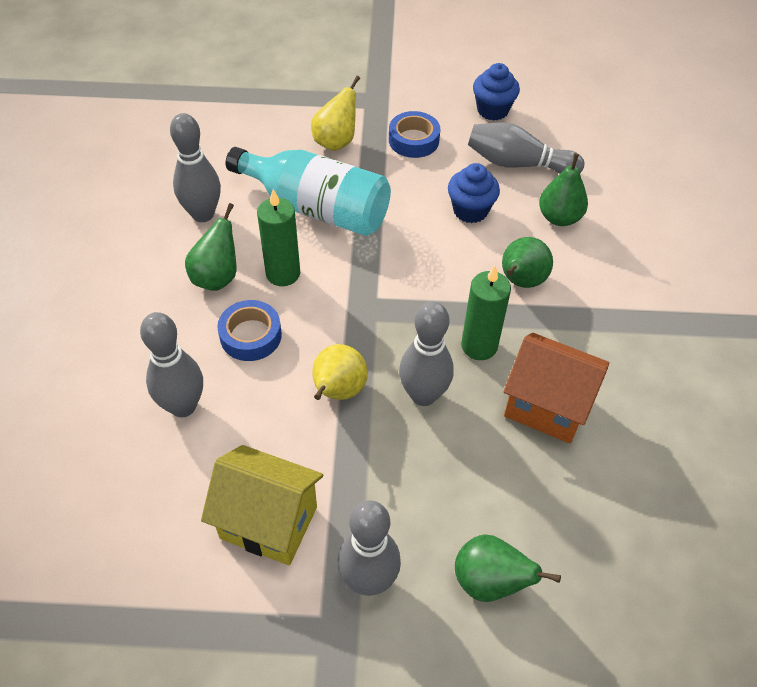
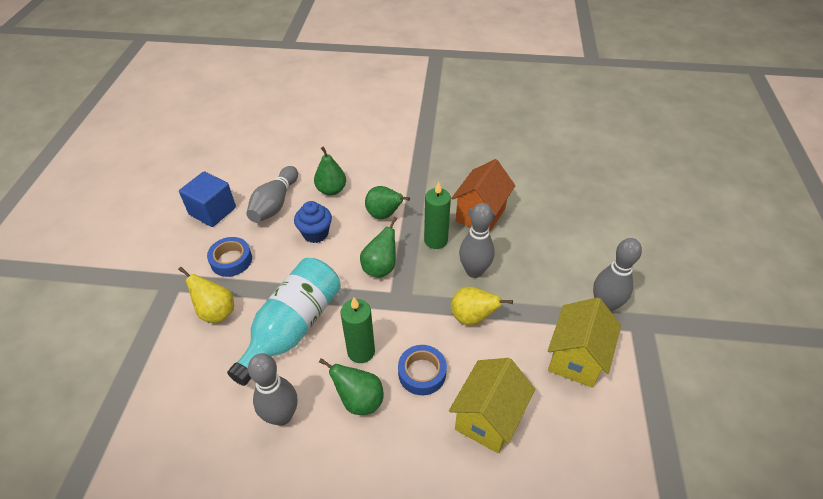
camera: 85 degrees left, 5 degrees down
(183, 406) = (488, 418): grey bowling pin -> yellow house
(489, 582) = (594, 251): green pear -> green pear (380, 267)
(492, 110) = (212, 211): blue cupcake -> blue cube

